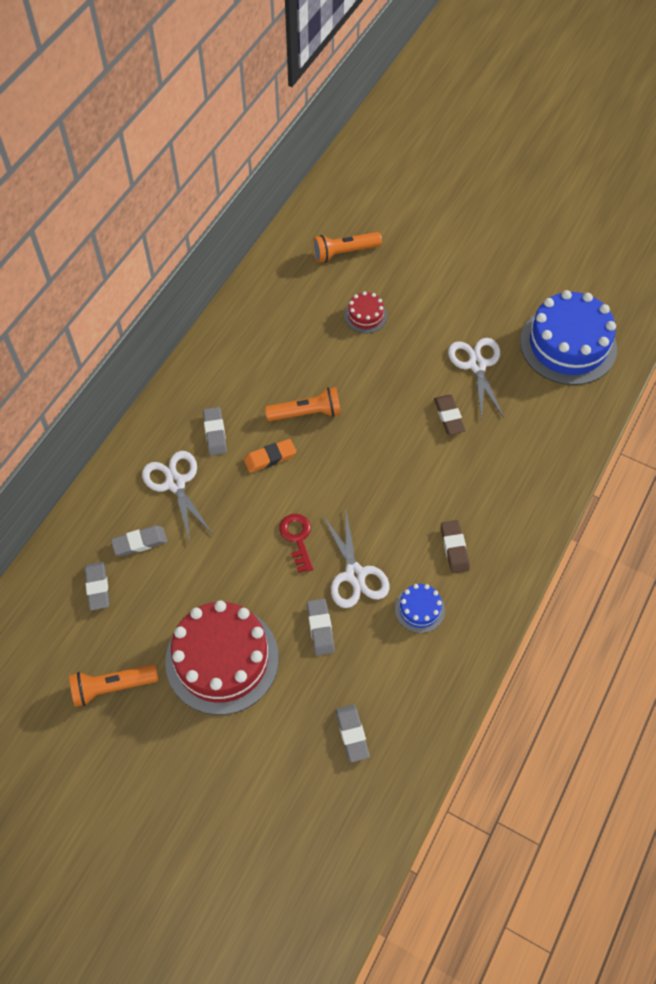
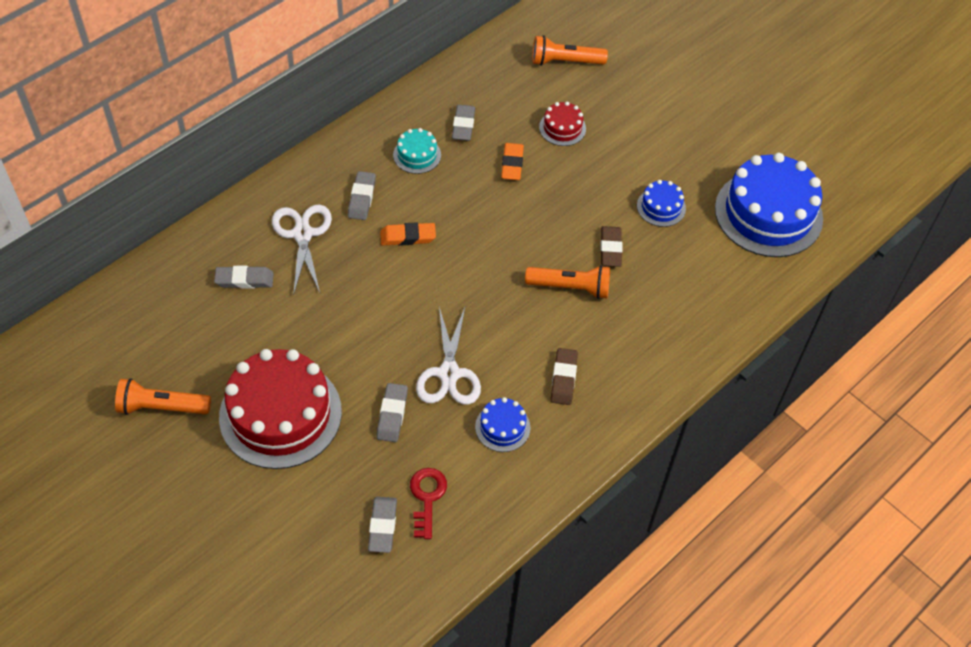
camera: 15 degrees right, 5 degrees down
(97, 587) = (186, 309): grey eraser -> grey eraser (463, 125)
(248, 378) = (417, 155): none -> turquoise cake
(297, 538) = (404, 321): red key -> red key (427, 497)
(306, 413) = (463, 205): orange flashlight -> orange flashlight (570, 287)
(335, 362) = (512, 164): none -> orange eraser
(477, 365) = (661, 207): white scissors -> blue cake

